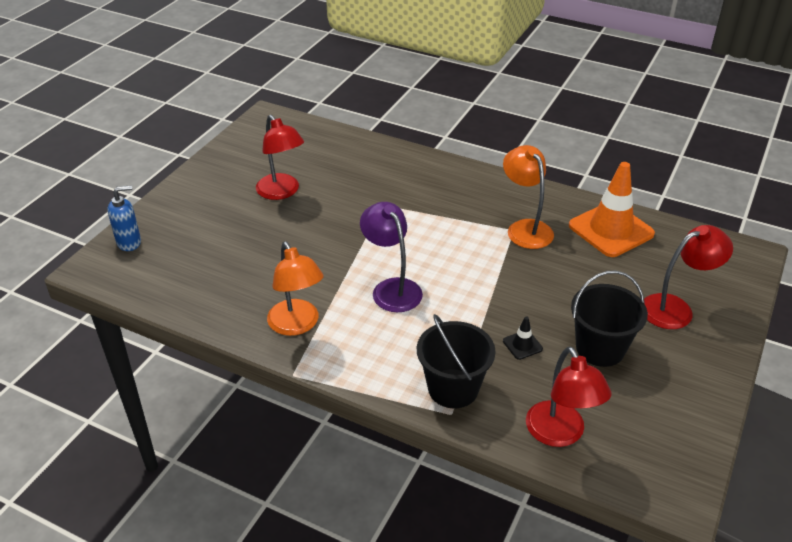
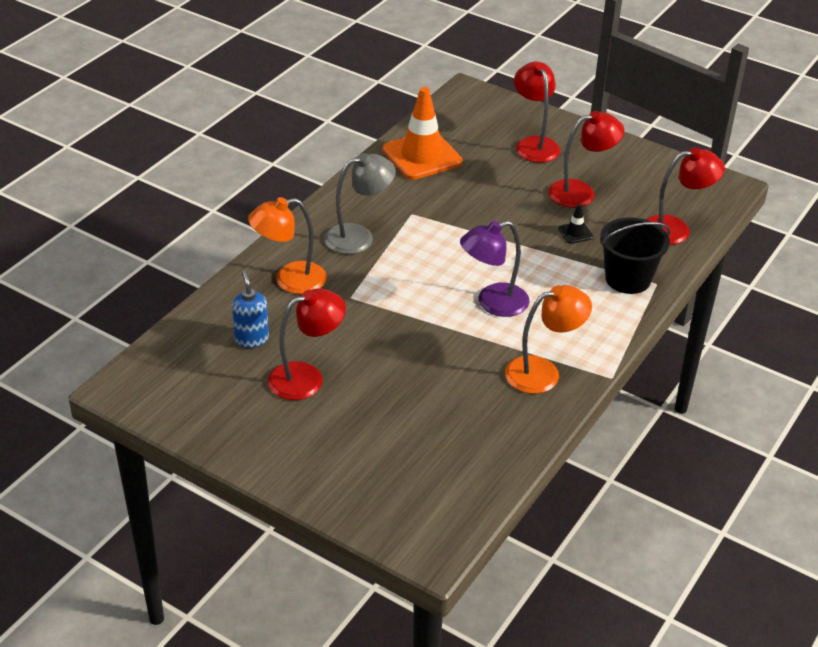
camera: 85 degrees left, 0 degrees up
(129, 242) = (384, 516): blue soap dispenser -> blue soap dispenser (251, 339)
(468, 202) = (359, 237): none -> grey lamp
(525, 228) = (410, 206): orange lamp -> orange lamp (290, 280)
(600, 348) = (581, 192): black bucket -> red lamp

